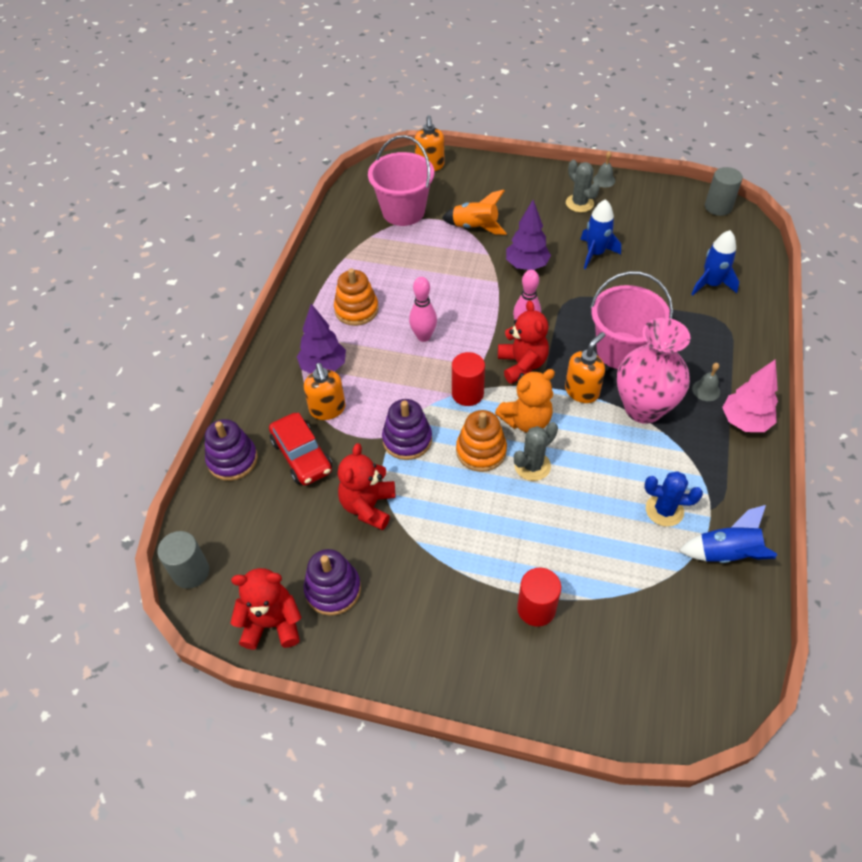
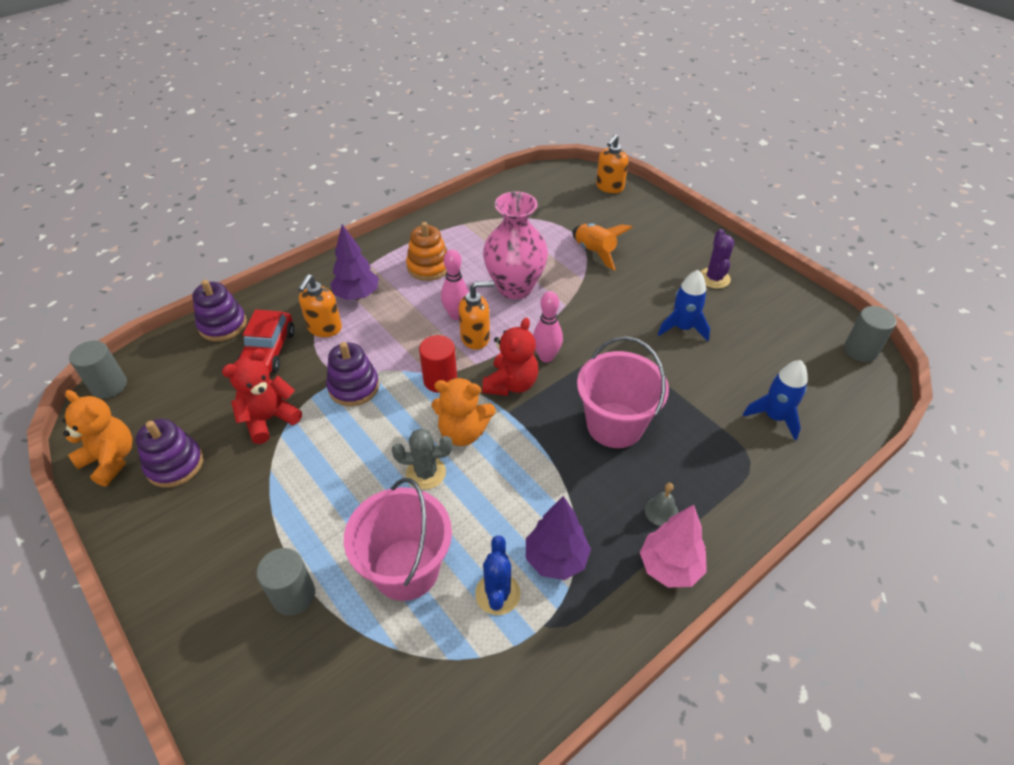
camera: 35 degrees right, 5 degrees down
(272, 623) = (111, 459): red teddy bear -> orange teddy bear
(403, 211) = (548, 212): pink bucket -> pink bucket (406, 569)
(481, 451) = (399, 433): orange stacking toy -> none
(526, 266) = (606, 305): purple tree -> purple tree (556, 559)
(536, 609) = (294, 595): red cylinder -> grey cylinder
(579, 203) = (714, 278): grey cactus -> purple cactus
(582, 391) = (539, 438): orange soap dispenser -> orange soap dispenser (475, 337)
(604, 180) = (760, 270): grey bell -> none
(643, 408) = (580, 488): pink vase -> pink vase (515, 287)
(664, 510) = (497, 594): blue cactus -> blue cactus turned 45 degrees clockwise
(726, 554) = (512, 680): blue rocket -> none

